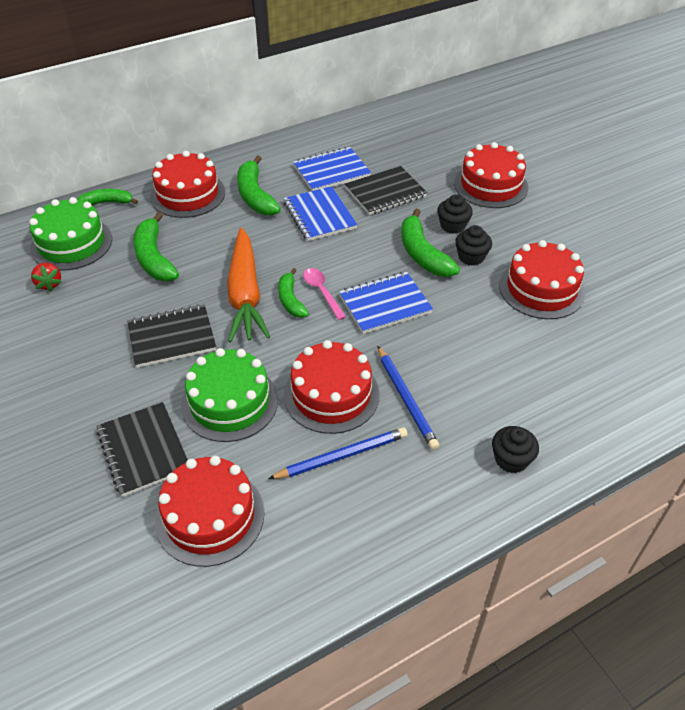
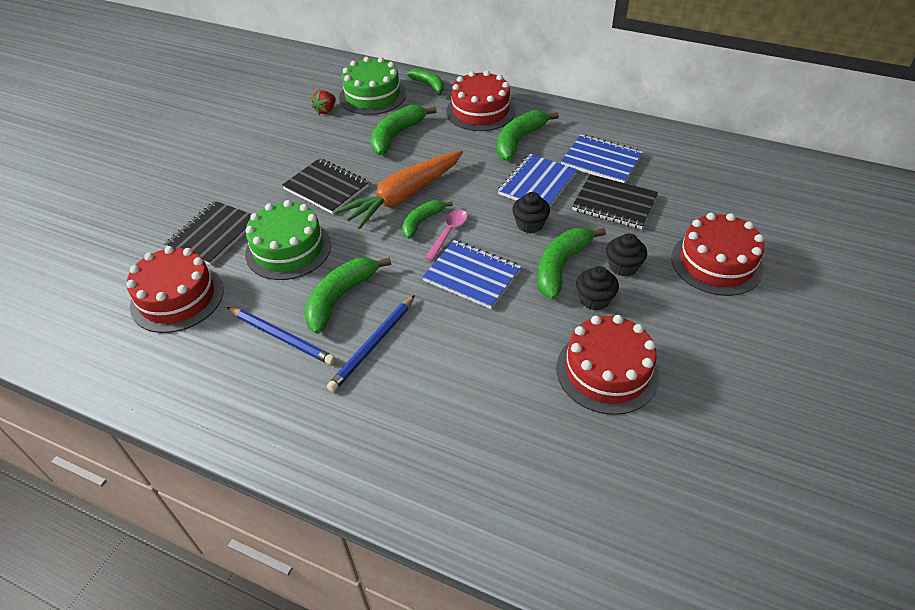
camera: 55 degrees right, 0 degrees up
(331, 394) = (340, 298): red cake -> green banana
(511, 459) = (359, 451): black cupcake -> black cupcake (530, 224)

